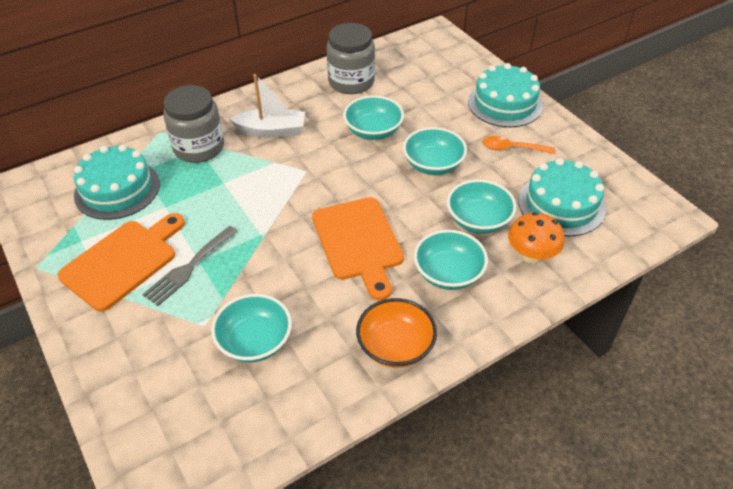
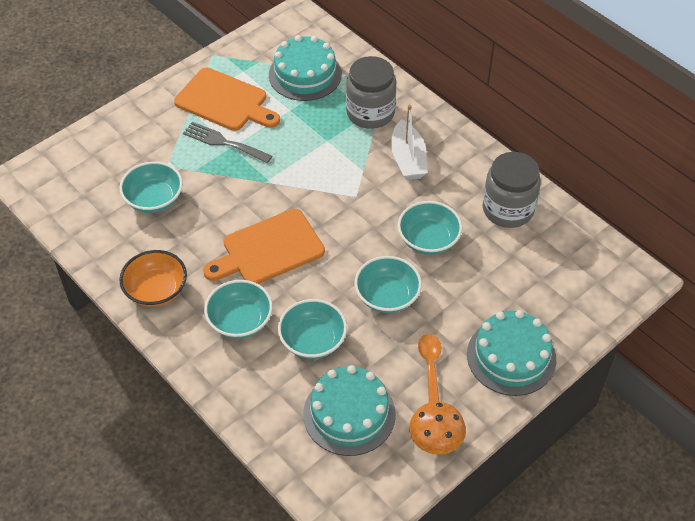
camera: 80 degrees right, 5 degrees up
(531, 256) = (271, 387): orange mushroom -> orange mushroom (435, 441)

